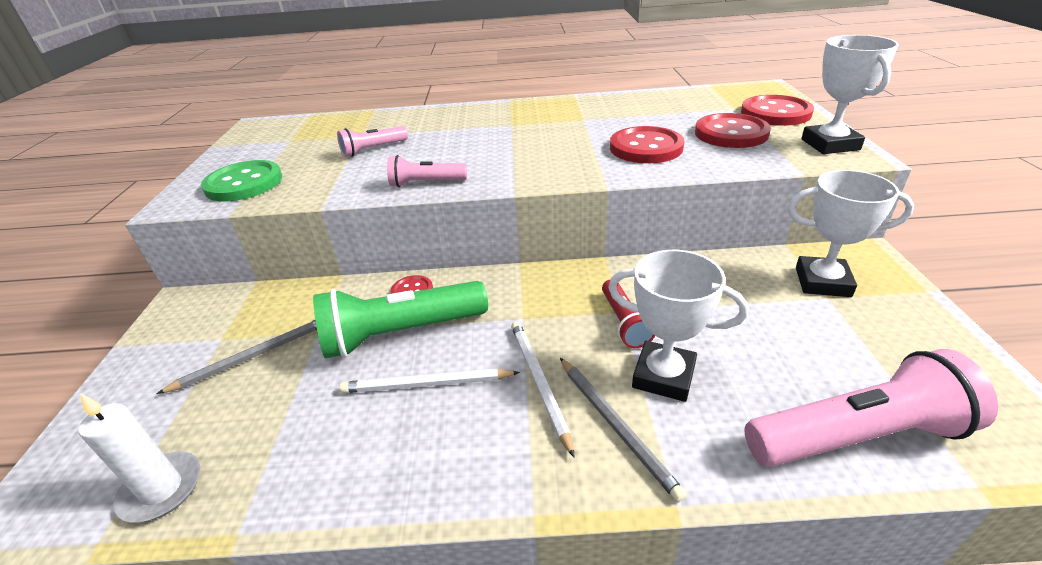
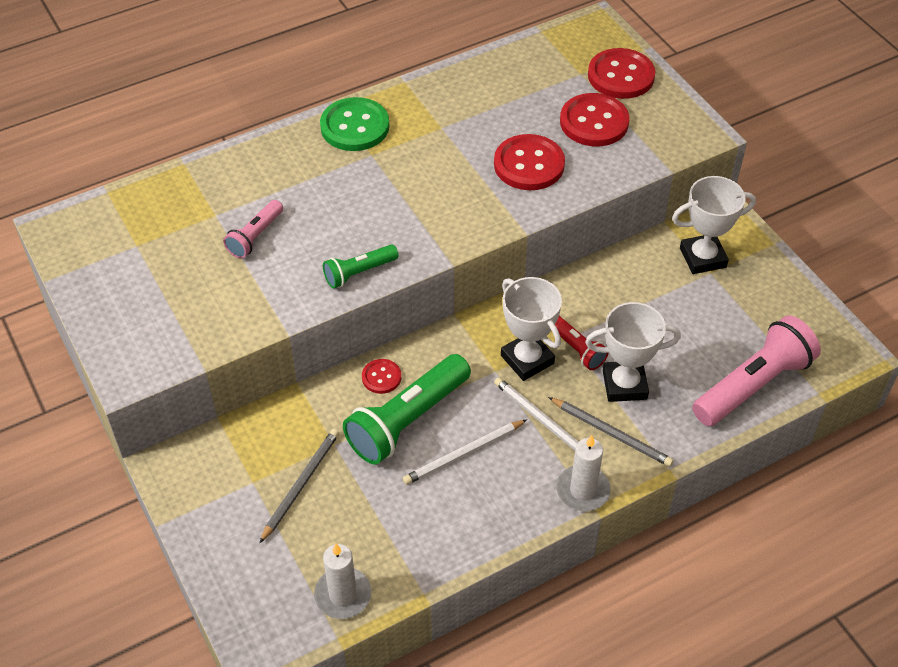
camera: 30 degrees left, 15 degrees up
(244, 183) = (167, 326): green button -> green button (355, 126)
(426, 183) = (359, 272): pink flashlight -> green flashlight
(534, 484) = (583, 490): none -> white candle
(830, 144) = (680, 121): white trophy -> white trophy (527, 359)

